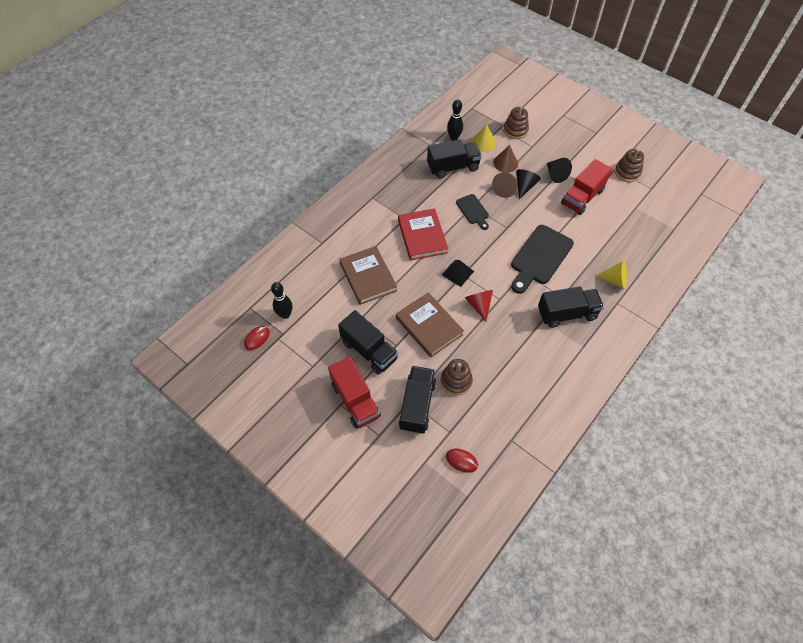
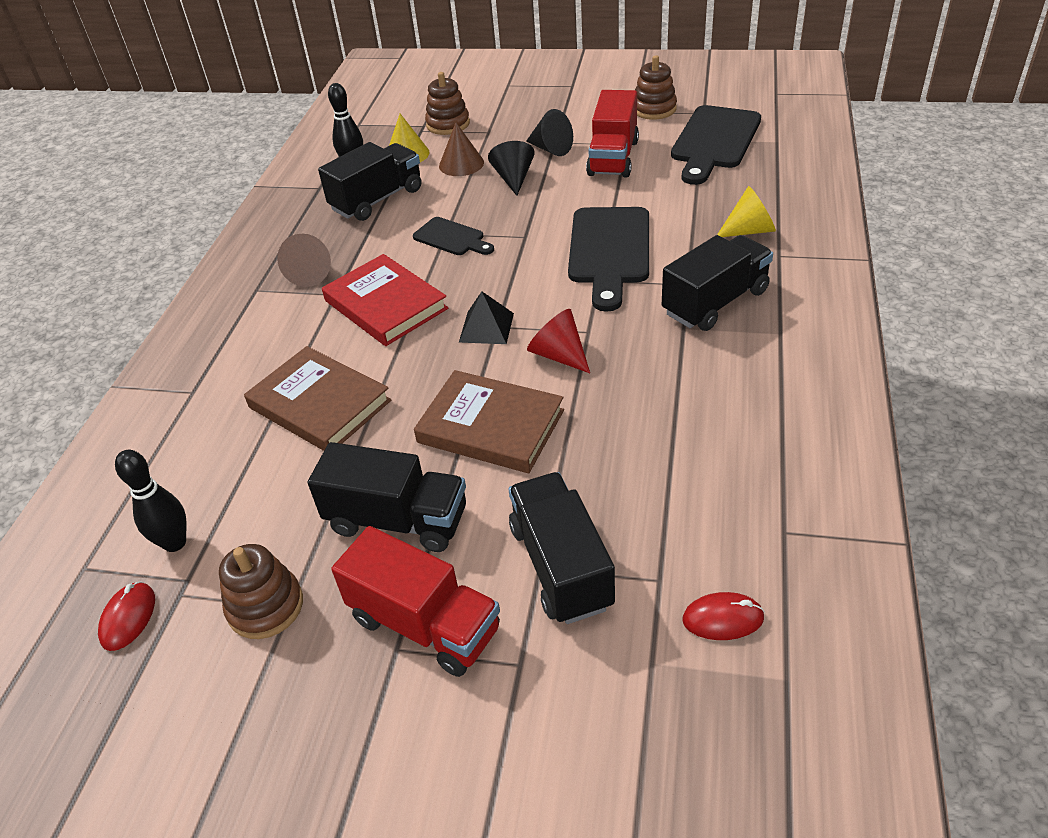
camera: 25 degrees left, 15 degrees down
(456, 381) = (606, 487): brown stacking toy -> brown stacking toy (265, 606)
(504, 189) = (484, 193): brown cone -> brown cone (310, 273)
(641, 212) = (714, 141): none -> black cutting board

